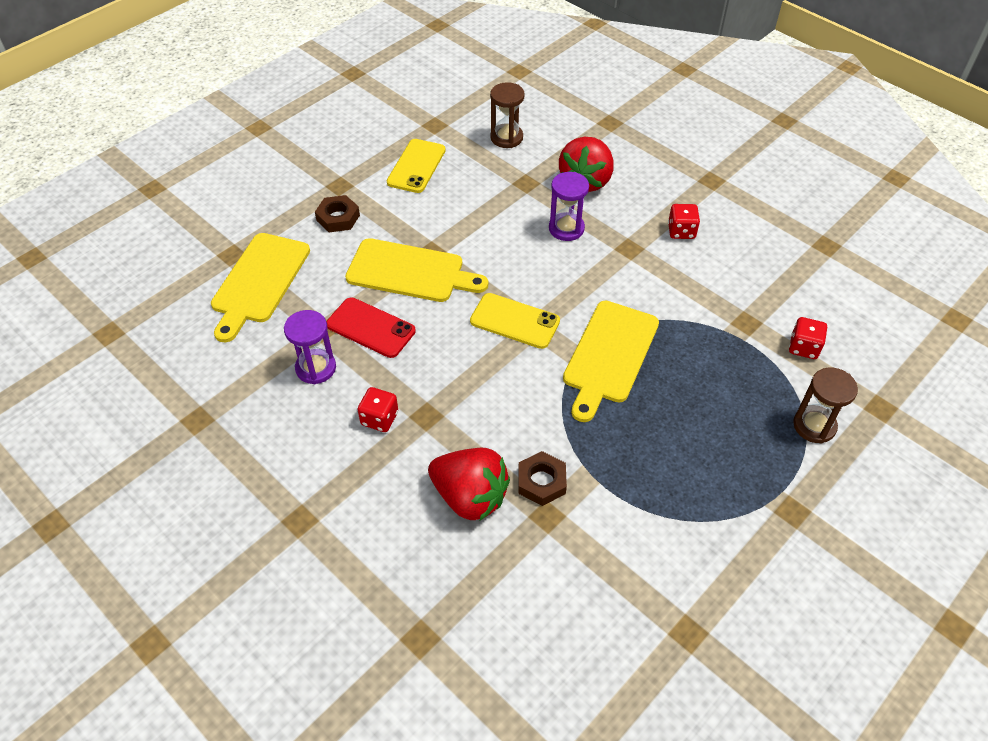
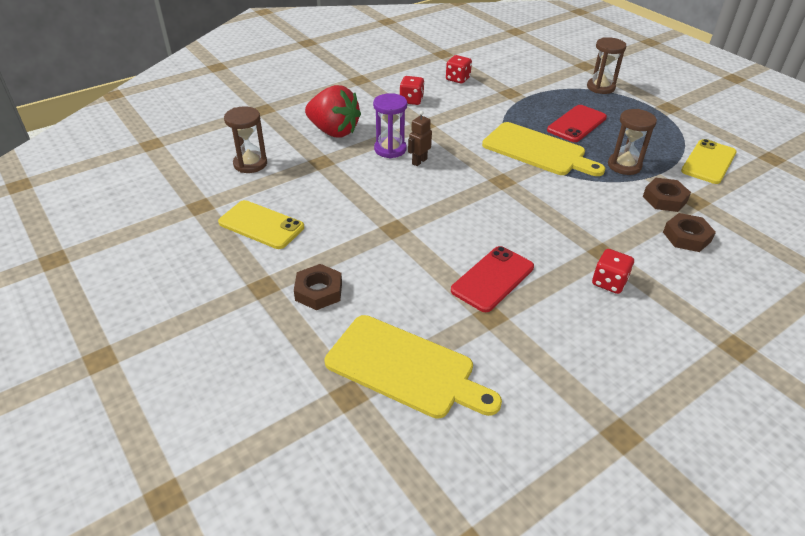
camera: 80 degrees left, 10 degrees down
(316, 368) = (545, 324): purple hourglass -> none
(410, 272) = (419, 244): yellow cutting board -> none
(470, 497) = (686, 237): red strawberry -> brown nut
(514, 321) = (495, 190): yellow phone -> yellow phone (708, 162)
(550, 254) = (419, 161): none -> brown robot
(604, 444) = (624, 166): none -> brown hourglass
(691, 395) = (576, 124): none -> red phone
(803, 347) = (534, 78): red dice -> red dice (457, 79)

